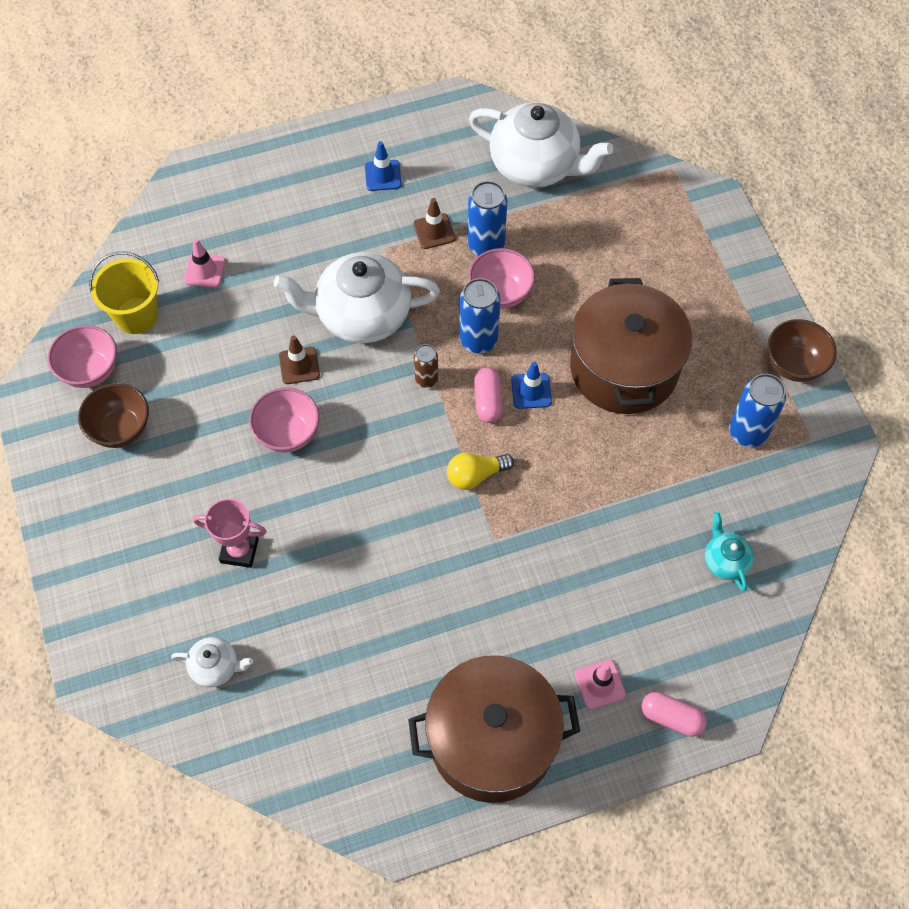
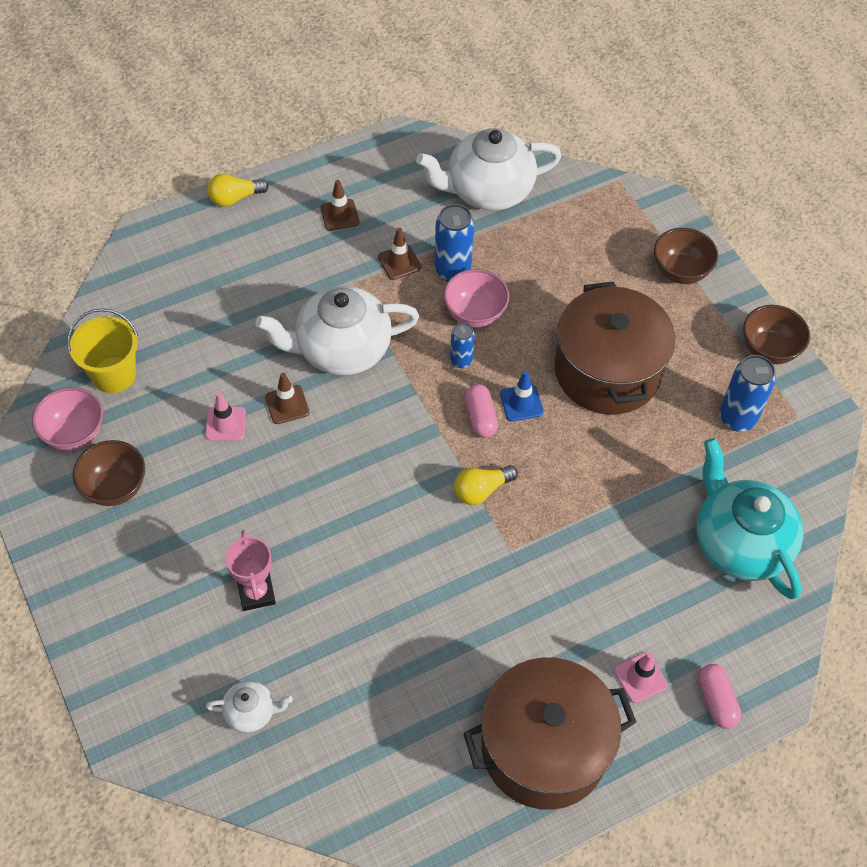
camera: 10 degrees left, 5 degrees down
(204, 271) = (176, 324): pink traffic cone -> pink traffic cone (225, 424)
(239, 550) = (256, 593): pink trophy -> pink trophy turned 75 degrees clockwise
(282, 147) = (235, 198): none -> yellow light bulb
(288, 433) = (287, 472): pink bowl -> none
(383, 175) = (339, 215): blue traffic cone -> brown traffic cone
(426, 379) = (416, 404): brown can -> none
(478, 340) = (461, 360): blue can -> blue can, size x0.60
(536, 165) = (487, 191): white teapot -> white teapot turned 150 degrees clockwise
(671, 717) = (716, 701): pink capsule -> pink capsule turned 60 degrees clockwise
(718, 272) = (680, 272): none -> brown bowl
(725, 561) = (739, 542): turquoise teapot -> turquoise teapot, size x2.15

